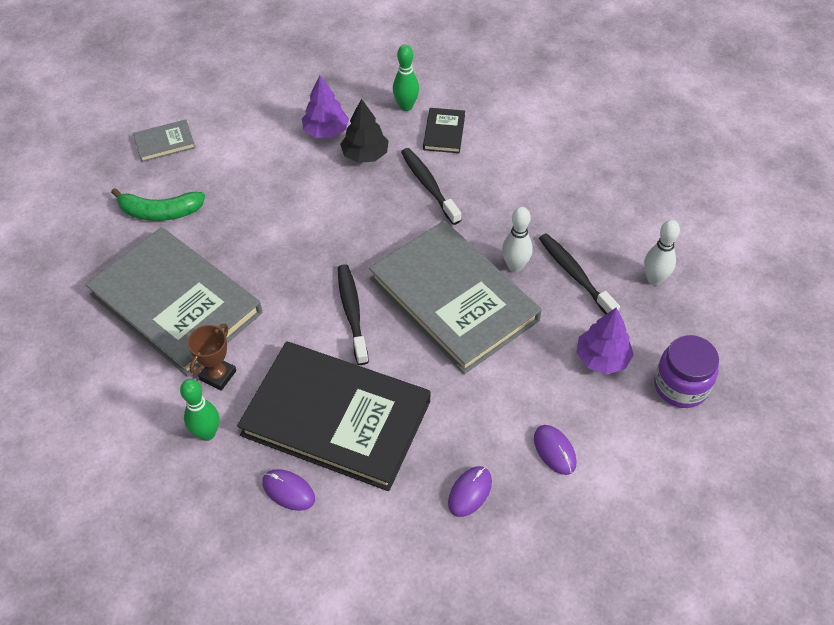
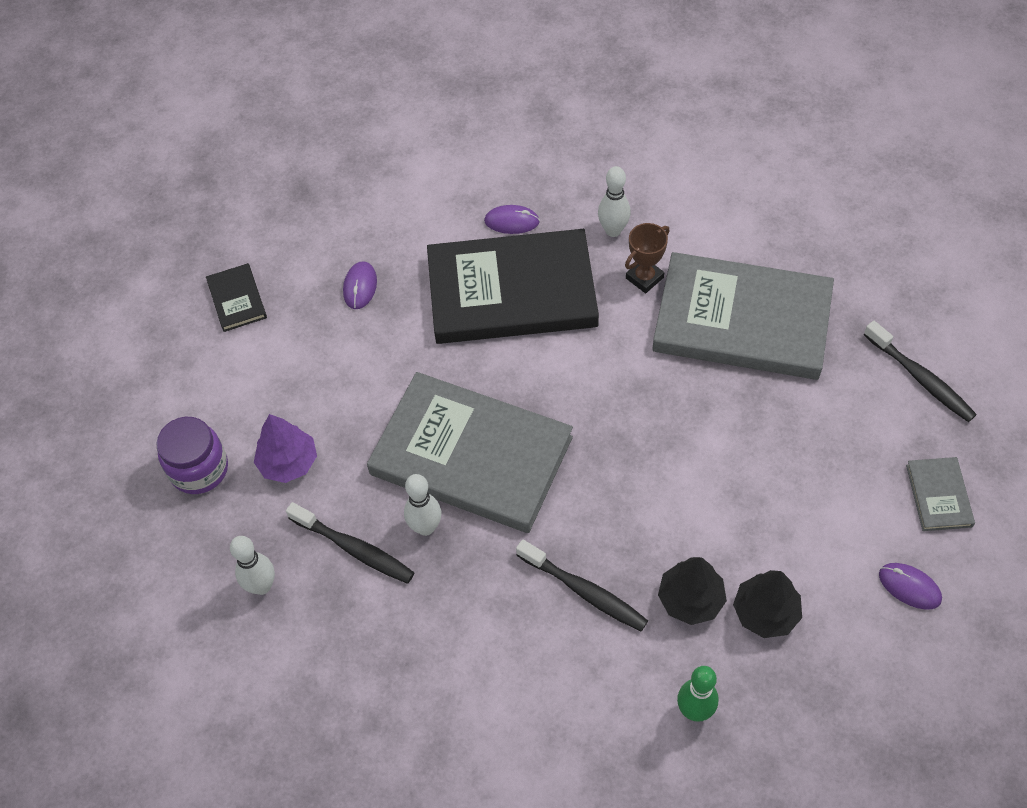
camera: 155 degrees right, 5 degrees up
(160, 212) = (853, 406): green banana -> none
(164, 143) = (938, 495): grey book -> grey book turned 45 degrees counterclockwise
(207, 433) = (613, 230): green bowling pin -> white bowling pin
(218, 375) = (644, 278): brown trophy -> brown trophy turned 45 degrees clockwise
(326, 131) = (765, 612): purple tree -> black tree
(352, 312) = (565, 393): black toothbrush -> black toothbrush (920, 378)
(444, 132) = (616, 689): black book -> black book (237, 299)
(554, 450) = (301, 352): purple mouse -> purple mouse (909, 587)

